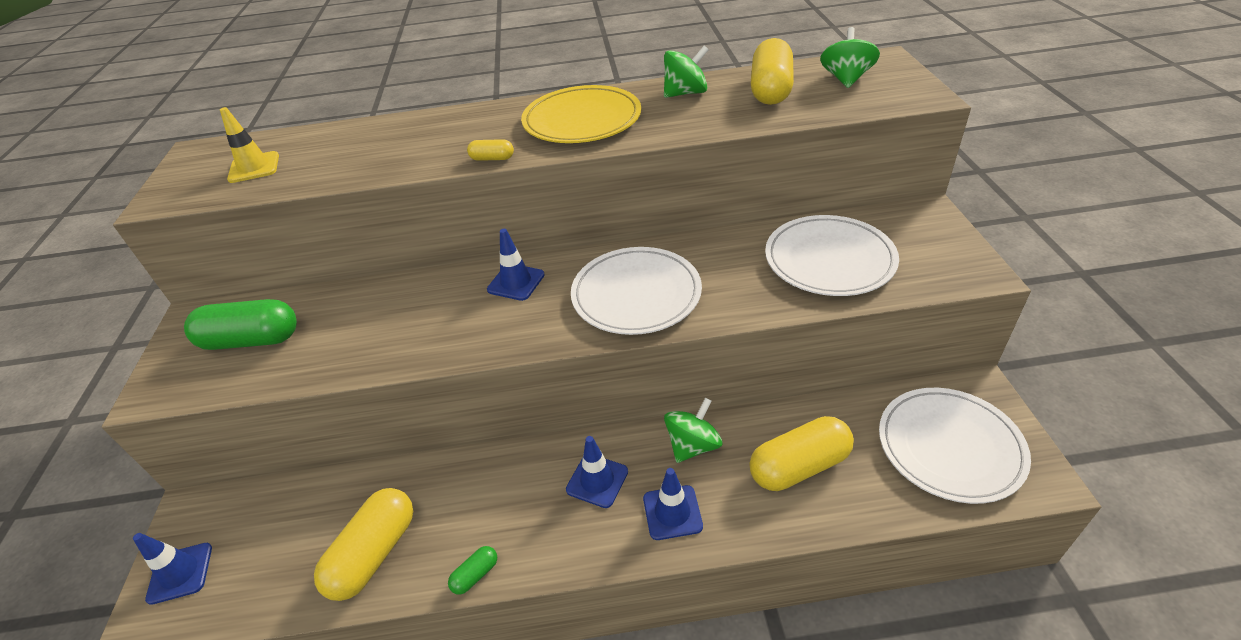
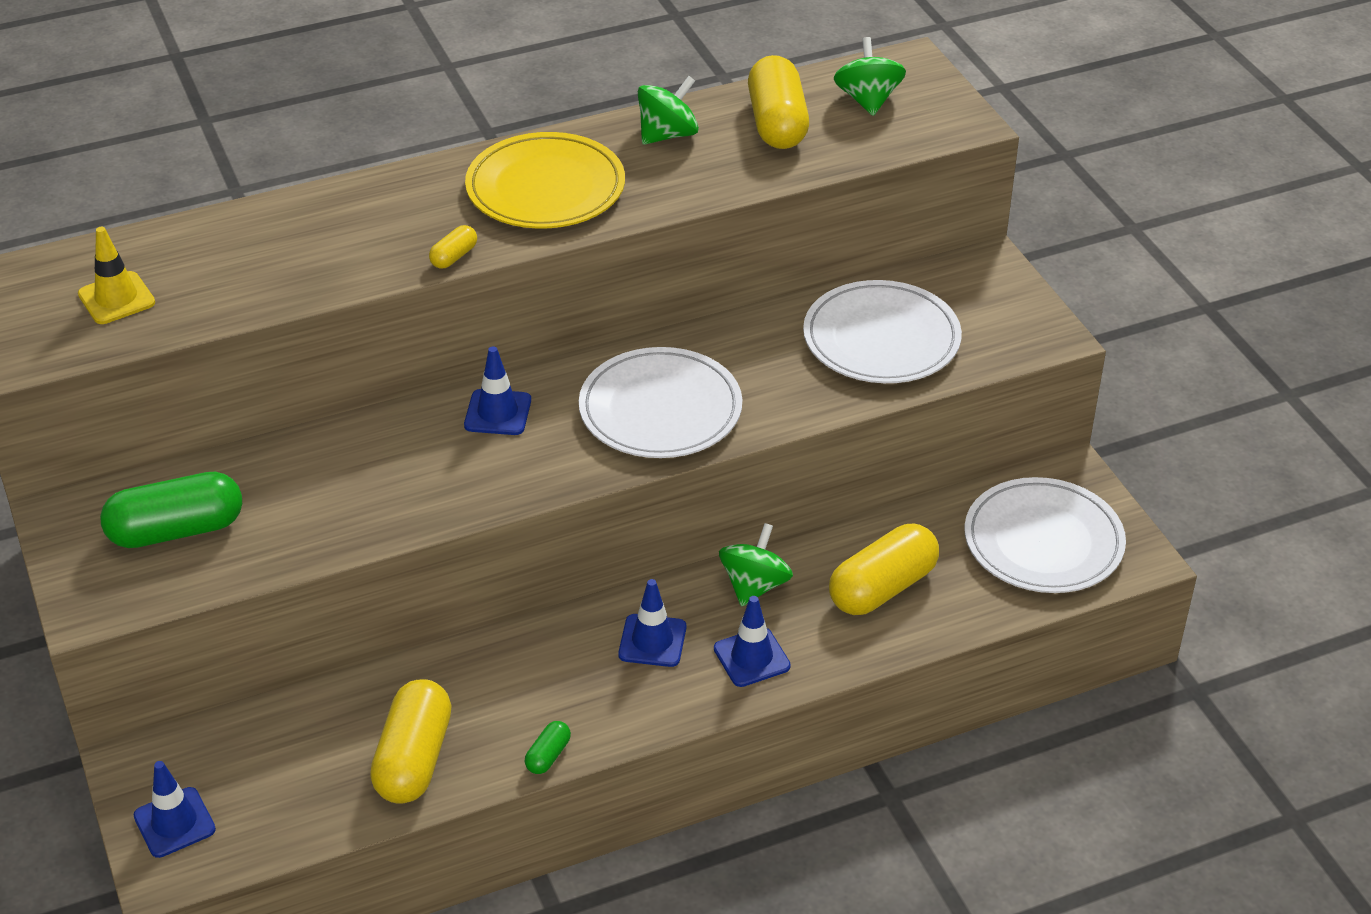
camera: 20 degrees left, 0 degrees up
(492, 159) = (454, 257): yellow capsule -> yellow capsule turned 45 degrees counterclockwise

